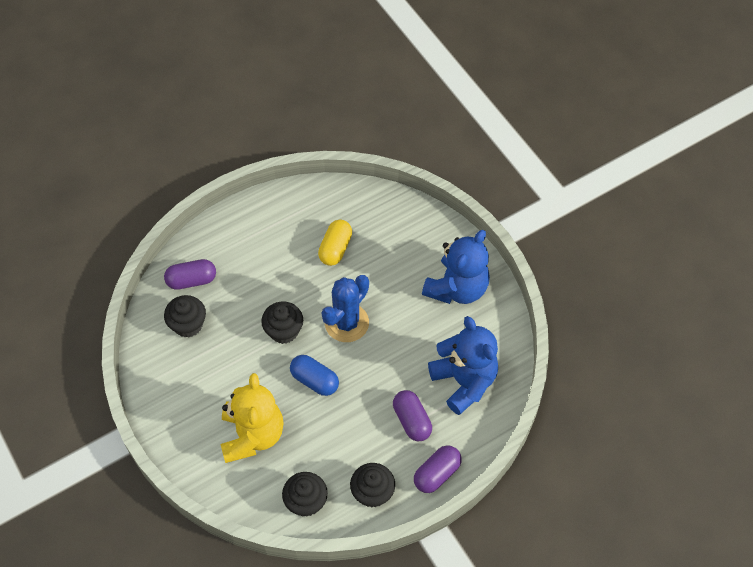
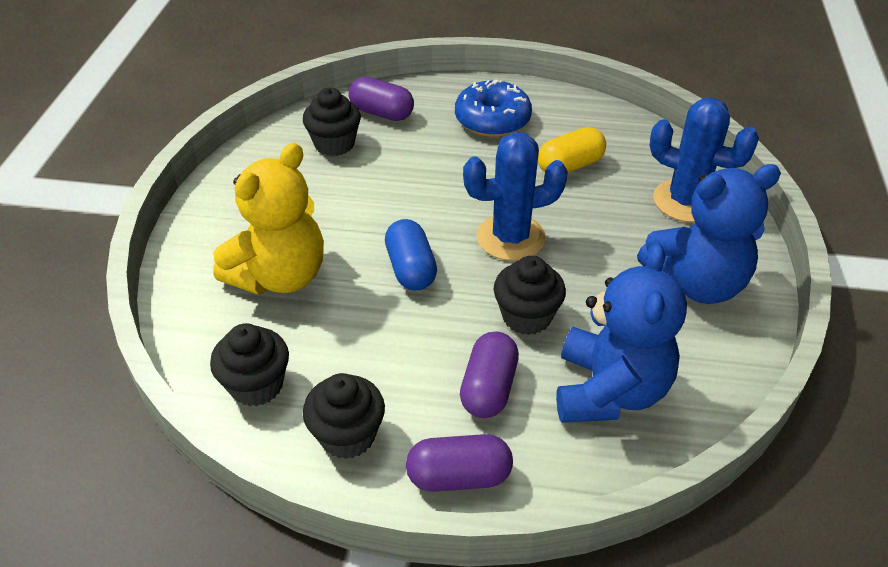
camera: 40 degrees right, 15 degrees down
(262, 241) = (492, 120): none -> blue donut
(284, 331) = (428, 204): black cupcake -> black cupcake (526, 316)
(414, 233) = (686, 201): none -> blue cactus

